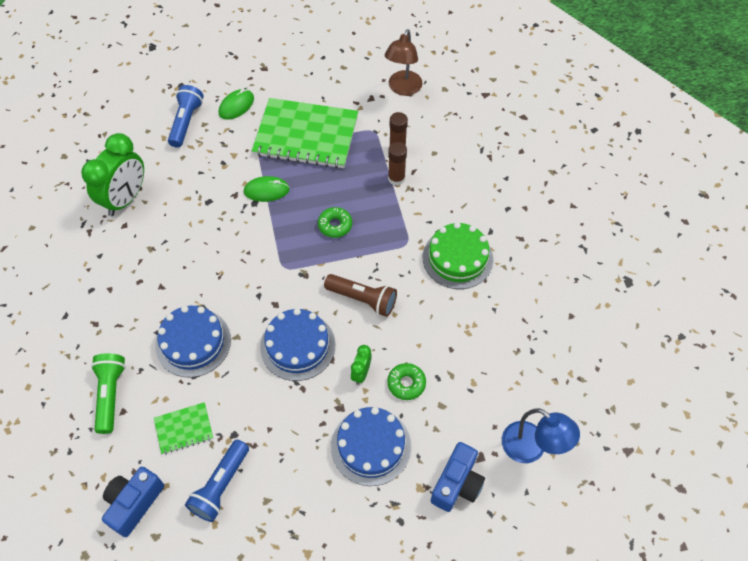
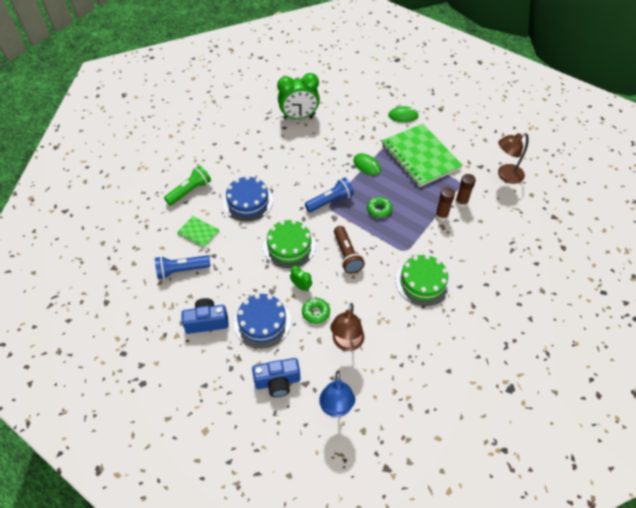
camera: 50 degrees right, 5 degrees down
(134, 503) = (143, 242): blue camera -> blue camera (207, 322)
(186, 122) = (369, 105): blue flashlight -> blue flashlight (330, 201)
(297, 346) = (289, 246): blue cake -> green cake
(361, 373) = (301, 286): green clock -> green clock turned 60 degrees clockwise
(467, 382) = (346, 343): none -> brown lamp

